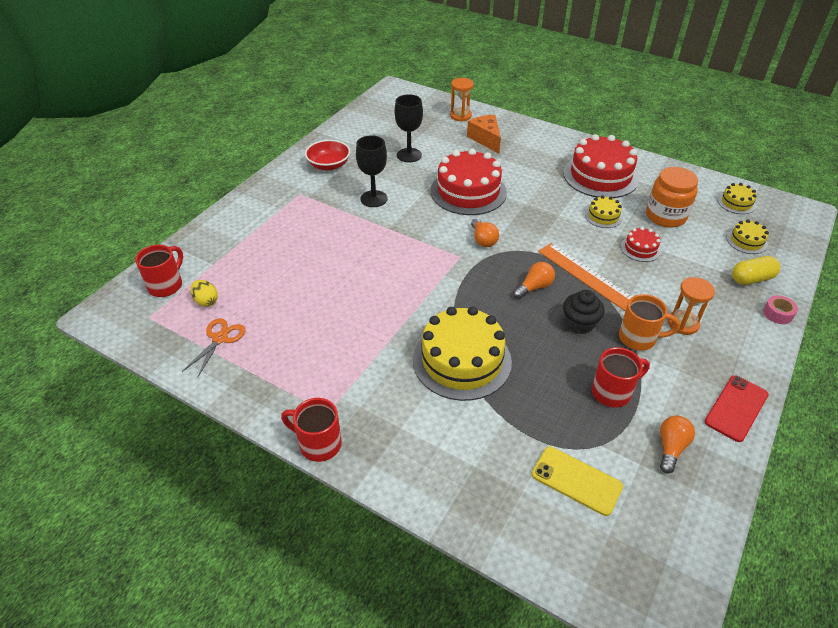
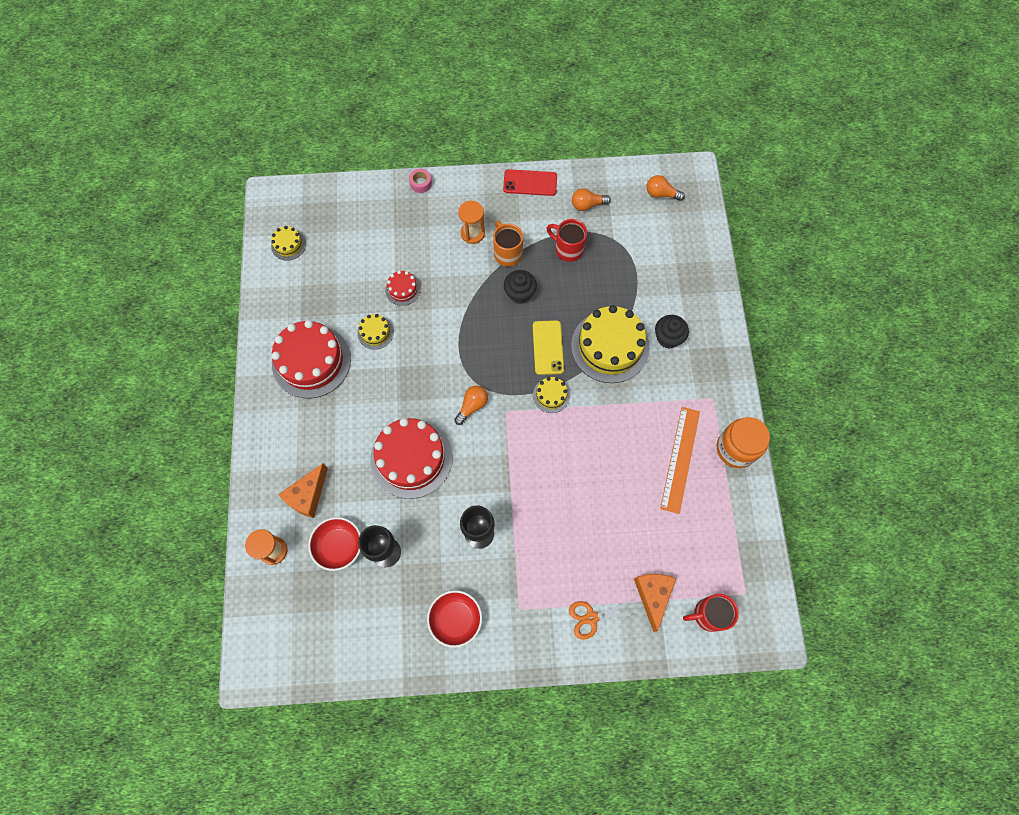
camera: 125 degrees left, 25 degrees up
(206, 301) = (697, 565): yellow egg -> none
(220, 262) = (652, 595): none -> orange cheese
(220, 338) = (719, 519): orange scissors -> orange scissors (591, 617)
(318, 444) = (737, 386): red mug -> none
(430, 416) = (668, 338): none -> black cupcake
(435, 139) = (338, 546): none -> red bowl
(534, 287) = (503, 339): orange light bulb -> orange light bulb (661, 194)
(576, 480) = (648, 240): yellow phone -> yellow phone (548, 347)
(587, 276) = (464, 310): orange ruler -> orange ruler (680, 459)
(665, 216) = (344, 288): orange jar -> orange jar (736, 449)
(746, 241) = (342, 223): yellow cake -> yellow cake (551, 395)
(751, 279) = (390, 208): yellow capsule -> none

